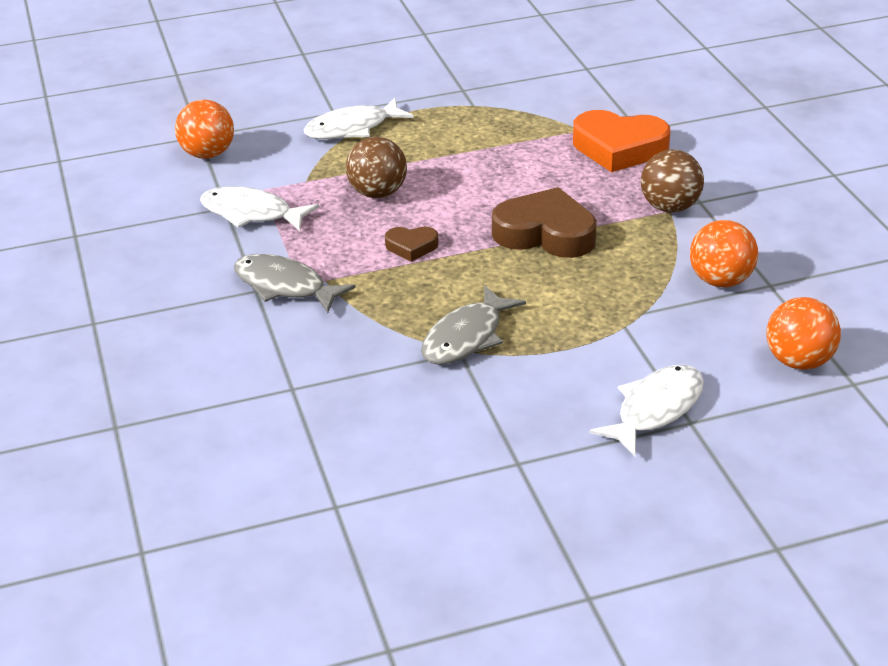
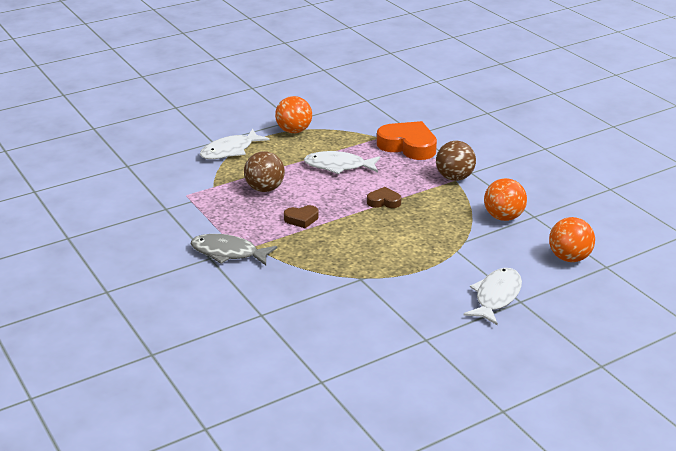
camera: 15 degrees left, 5 degrees down
(208, 154) = (138, 176): orange ball -> orange ball (294, 131)
(251, 213) = (185, 210): white fish -> white fish (338, 166)
(466, 337) = (361, 269): grey fish -> none
(545, 233) = (384, 201): brown heart -> brown heart, size x0.50
(619, 148) = (408, 146): orange heart -> orange heart turned 150 degrees counterclockwise

